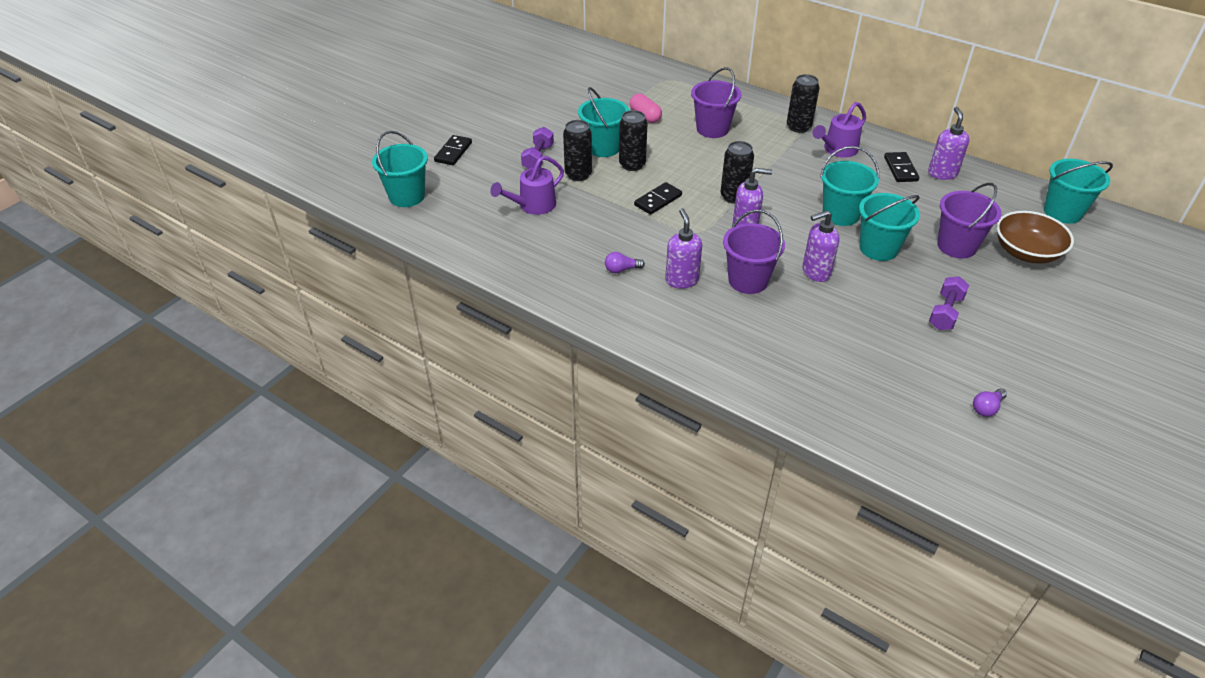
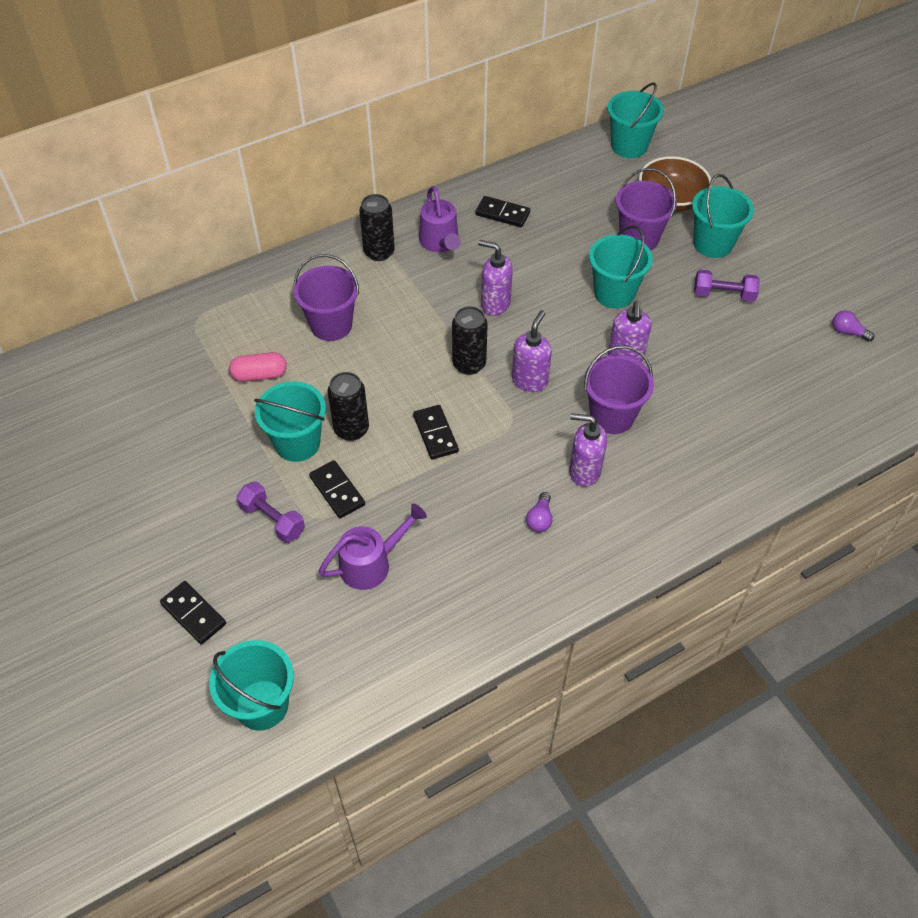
camera: 65 degrees left, 10 degrees up
(532, 206) = (372, 563): purple watering can -> purple watering can turned 105 degrees counterclockwise
(578, 174) = (337, 491): black can -> black domino
(841, 214) = (548, 294): turquoise bucket -> turquoise bucket (712, 244)
(942, 173) = (528, 189): purple soap dispenser -> purple soap dispenser (495, 304)
(945, 312) = (723, 295): purple dumbbell -> purple dumbbell turned 45 degrees counterclockwise
(987, 408) = (847, 332): purple light bulb -> purple light bulb turned 135 degrees clockwise

